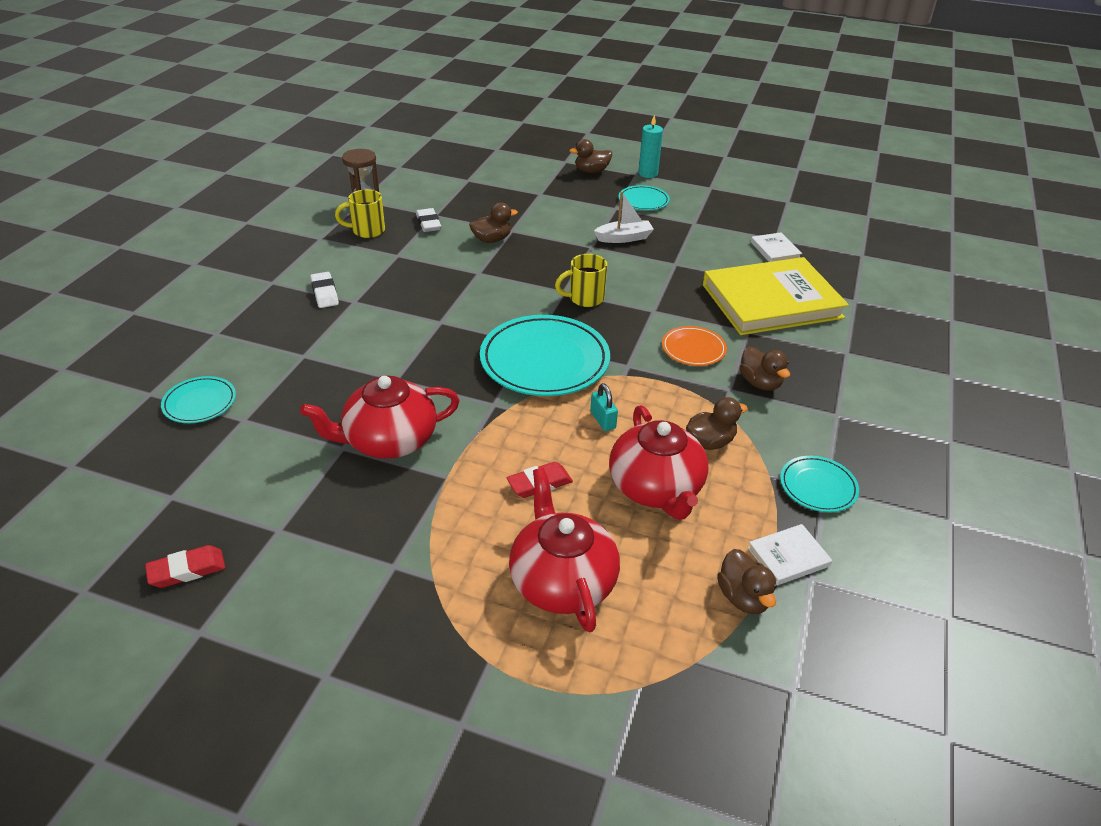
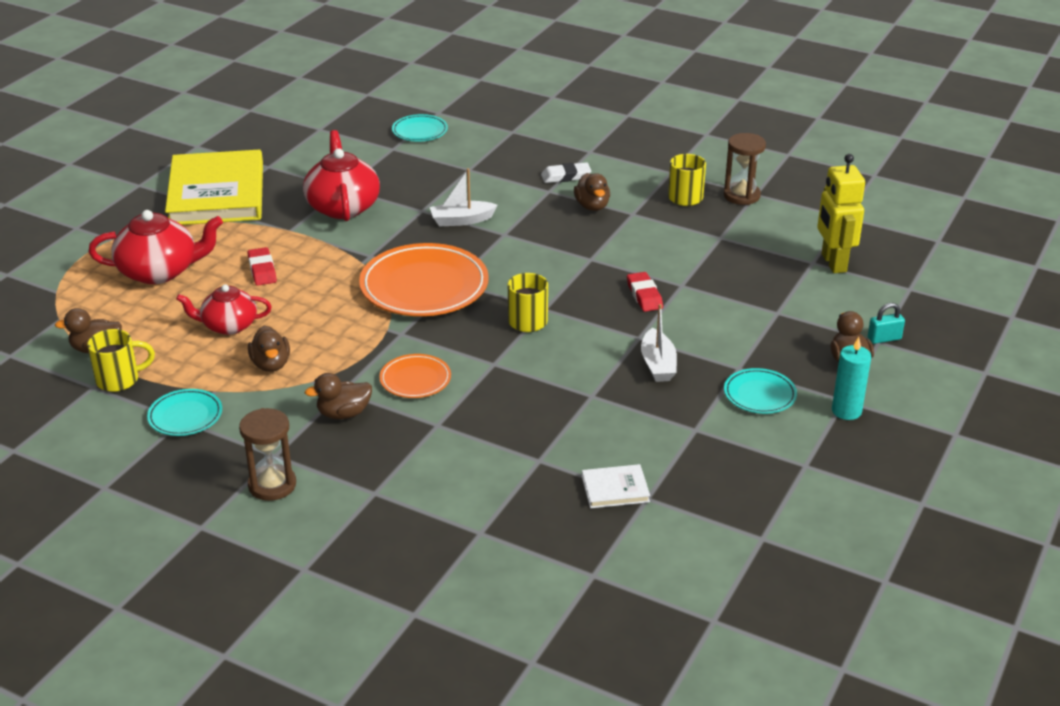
camera: 100 degrees right, 5 degrees down
(187, 570) = (249, 139): red eraser -> red eraser (644, 295)
(416, 350) = (461, 220): none -> white boat
(428, 223) = (700, 233): white eraser -> none
(467, 173) = (833, 263): none -> yellow robot
(492, 240) = (660, 271): brown duck -> brown duck (592, 206)
(544, 360) = (424, 286): turquoise plate -> orange plate
(603, 420) = (326, 309): turquoise padlock -> turquoise padlock (884, 338)
(656, 488) = (228, 325): red teapot -> red teapot, size x0.65
(771, 301) = (493, 457): yellow book -> yellow book (217, 194)
(788, 557) = (119, 380): white book -> yellow mug
(874, 409) = (272, 485): none -> brown hourglass

